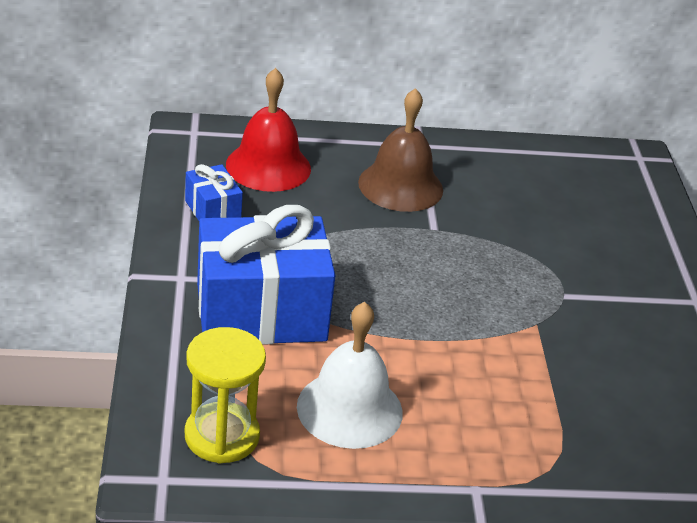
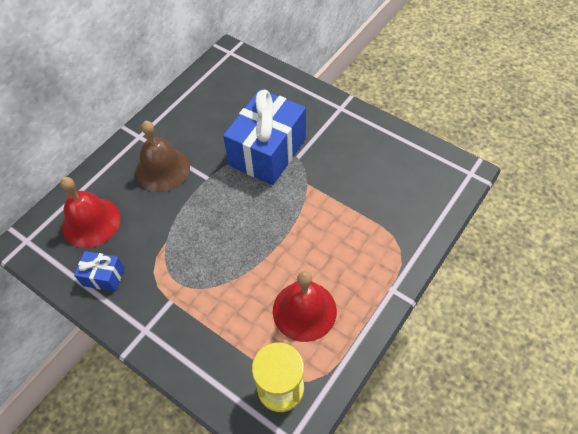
camera: 45 degrees left, 20 degrees up
(261, 312) = (204, 306): blue gift -> blue gift (267, 152)
(349, 409) = (304, 310): white bell -> red bell

